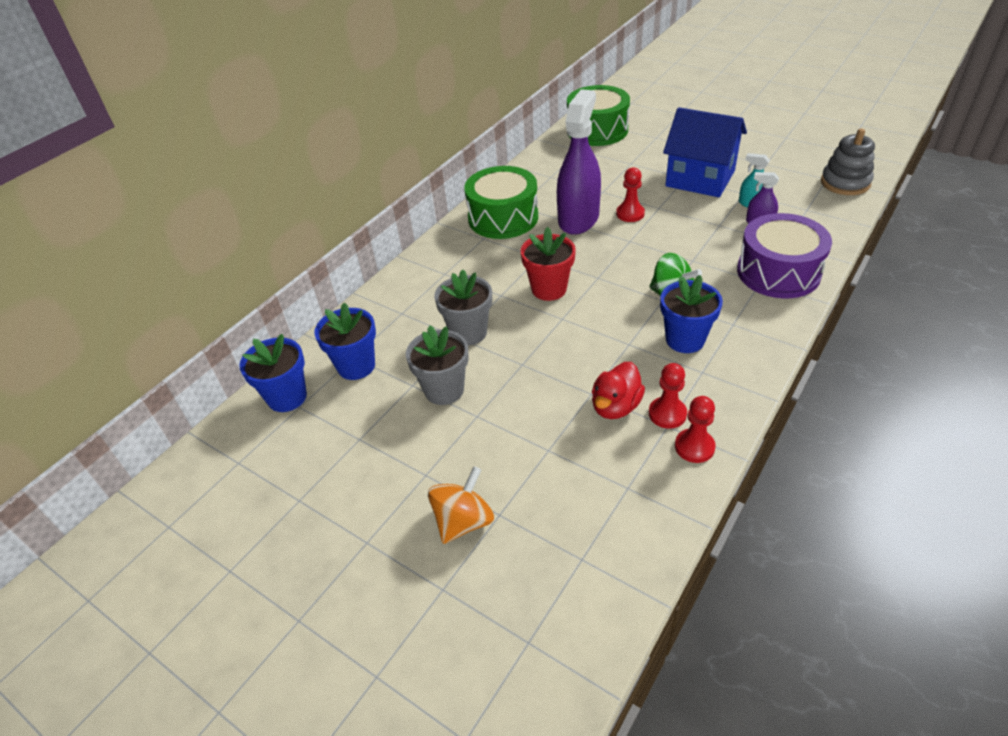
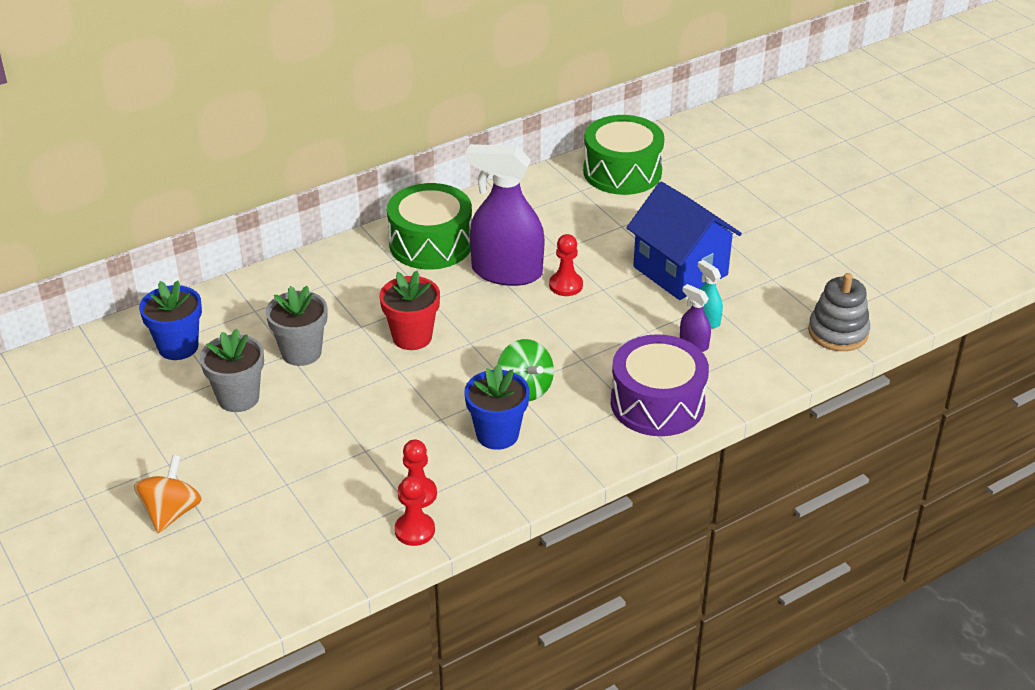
camera: 20 degrees right, 5 degrees down
(287, 397) = (100, 353): blue flower pot -> none
(463, 521) = (171, 512): orange spinning top -> orange spinning top turned 45 degrees counterclockwise
(578, 219) = (507, 272): purple spray bottle -> purple spray bottle turned 120 degrees counterclockwise
(615, 406) = (377, 470): red duck -> none

